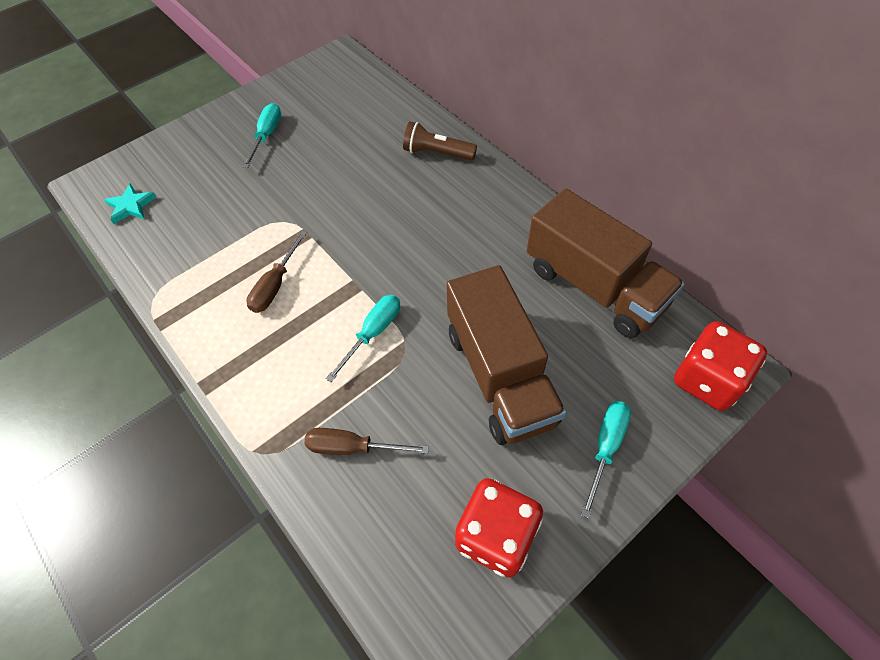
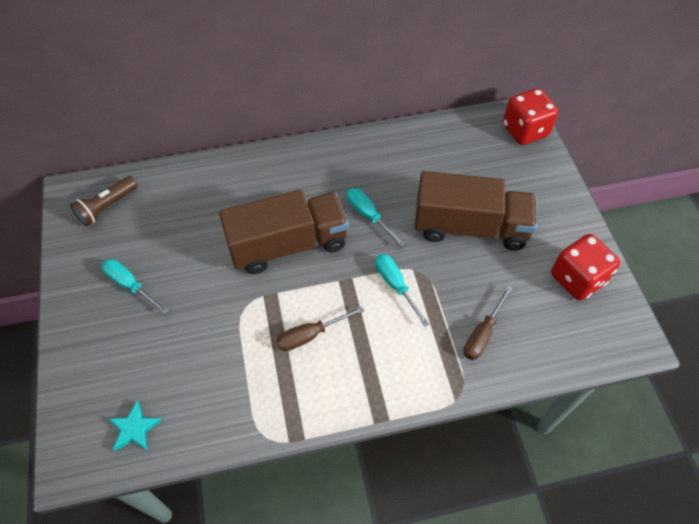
camera: 65 degrees left, 0 degrees up
(275, 285) = (310, 335): brown screwdriver -> brown screwdriver turned 105 degrees clockwise
(437, 153) = (248, 175): brown flashlight -> brown flashlight (107, 207)
(594, 286) = (430, 146): brown truck -> brown truck (288, 245)
(605, 448) = (545, 199): turquoise screwdriver -> turquoise screwdriver (369, 216)

